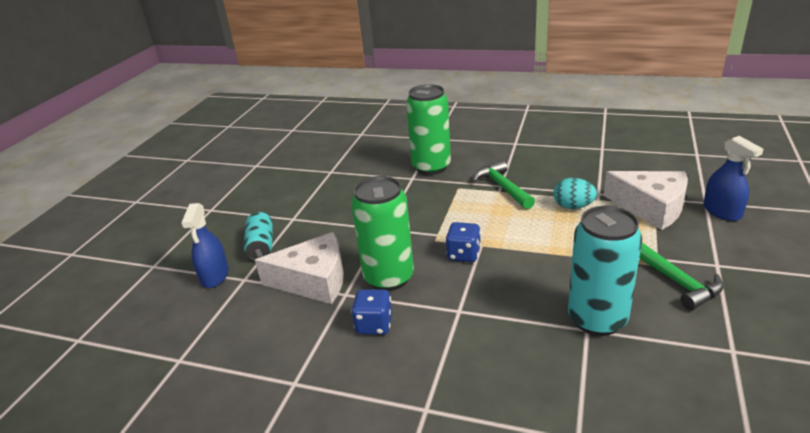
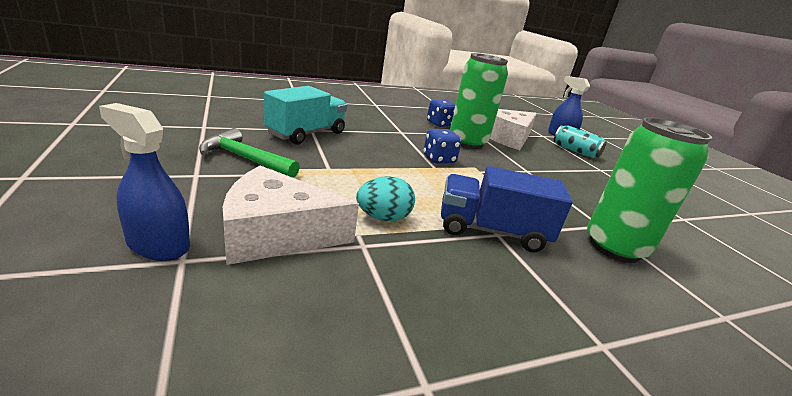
camera: 135 degrees right, 5 degrees down
(503, 187) = (491, 231): green hammer -> blue truck
(597, 319) = (306, 134): turquoise can -> turquoise truck

